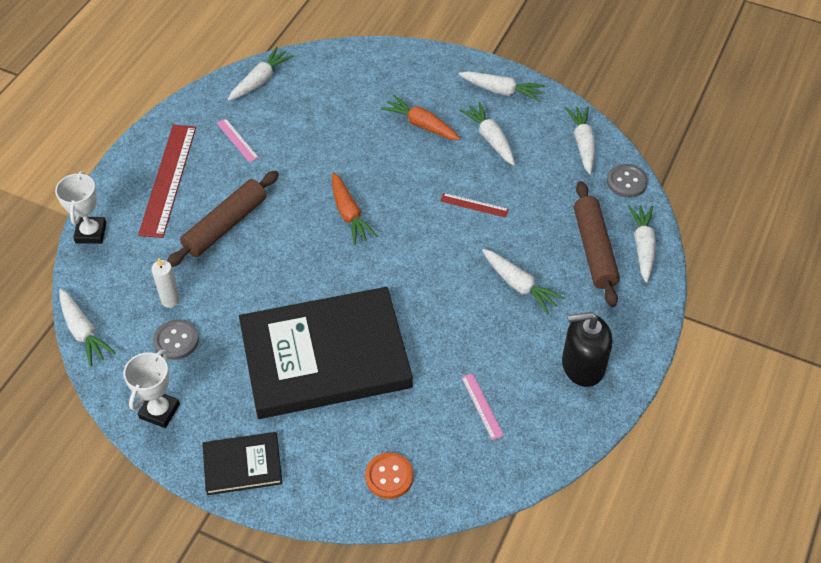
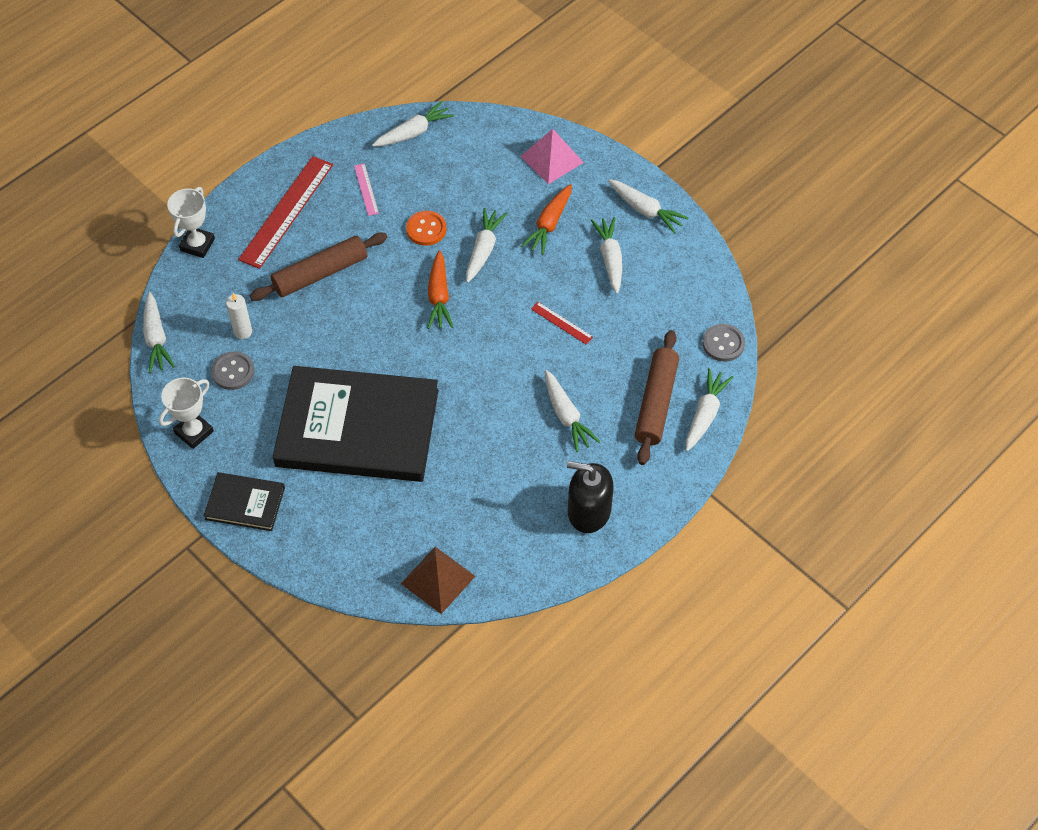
camera: 20 degrees right, 5 degrees up
(389, 476) = (366, 555): orange button -> orange button (426, 229)
(397, 71) = (552, 159): none -> pink pyramid
(421, 125) = (549, 224): orange carrot -> orange carrot turned 120 degrees counterclockwise
(471, 477) = (438, 580): none -> brown pyramid
(482, 406) = (477, 519): pink ruler -> none
(583, 144) = (699, 291): white carrot -> white carrot (483, 250)

